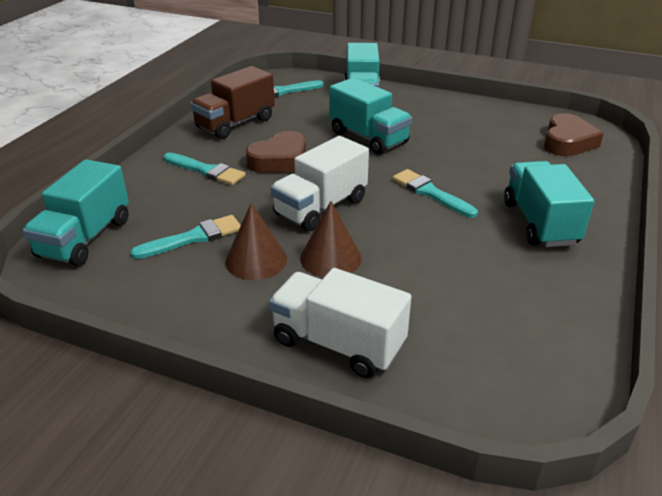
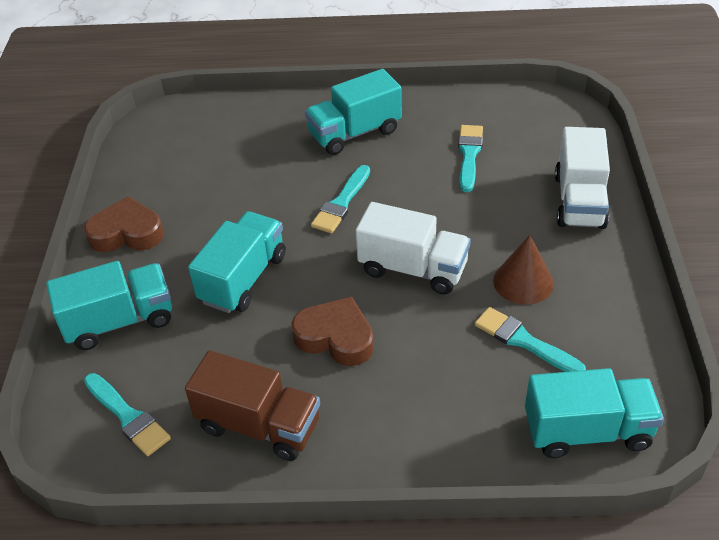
camera: 110 degrees left, 10 degrees up
(206, 171) = (396, 395): turquoise brush -> turquoise brush (469, 155)
(330, 258) = (486, 236): brown cone -> none
(567, 142) = (189, 135): brown heart -> brown heart (127, 233)

